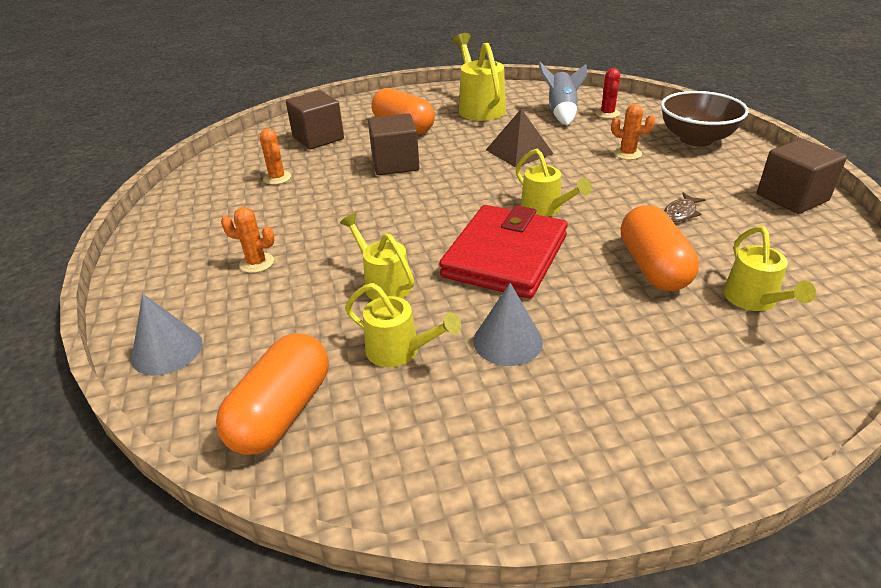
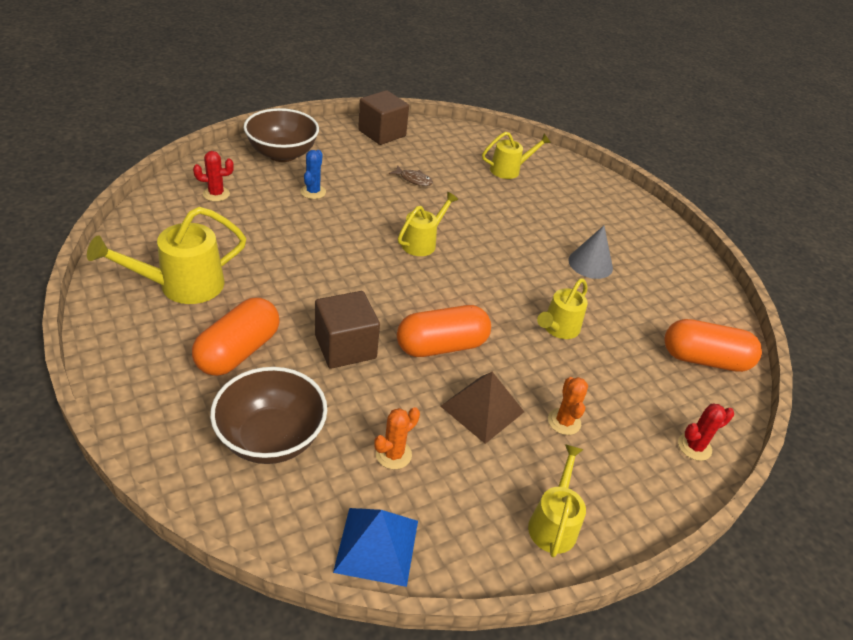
camera: 110 degrees left, 5 degrees up
(167, 350) = (694, 447): grey cone -> red cactus
(211, 169) = (377, 546): none -> blue pyramid
(318, 138) = (271, 438): brown cube -> brown bowl
(400, 351) = (624, 311): yellow watering can -> yellow watering can (554, 522)
(505, 256) = (498, 265): red wallet -> none
(519, 151) = (310, 255): brown pyramid -> brown pyramid (482, 408)
(561, 113) = (209, 223): grey rocket -> none
(627, 153) = (313, 192): orange cactus -> blue cactus
(653, 267) = (488, 200): orange capsule -> orange capsule (441, 346)

